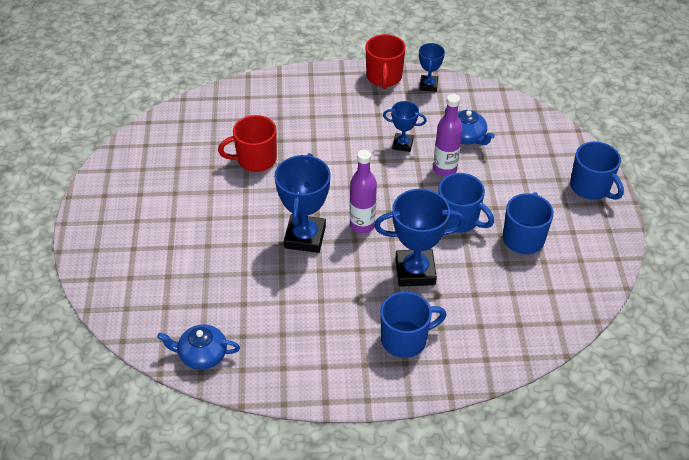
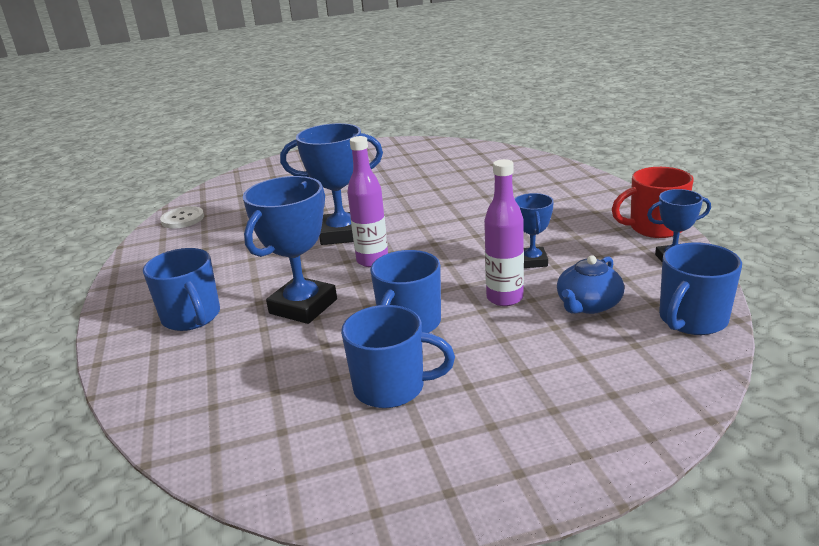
camera: 80 degrees right, 20 degrees down
(202, 355) = (182, 219): blue teapot -> white button
(255, 159) = (447, 191): red mug -> none
(415, 271) = (303, 306): blue trophy -> blue trophy turned 45 degrees clockwise
(591, 187) = (555, 454): blue mug -> blue mug (692, 320)

